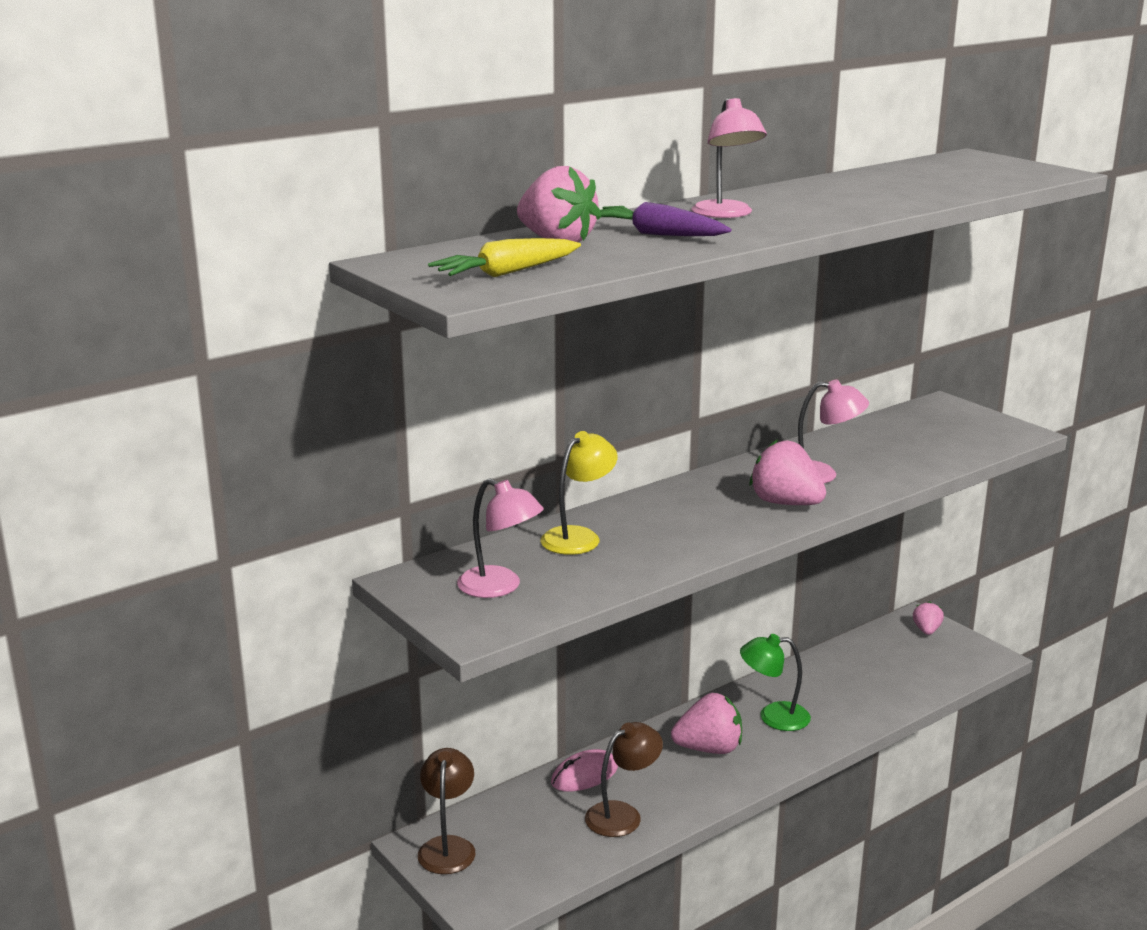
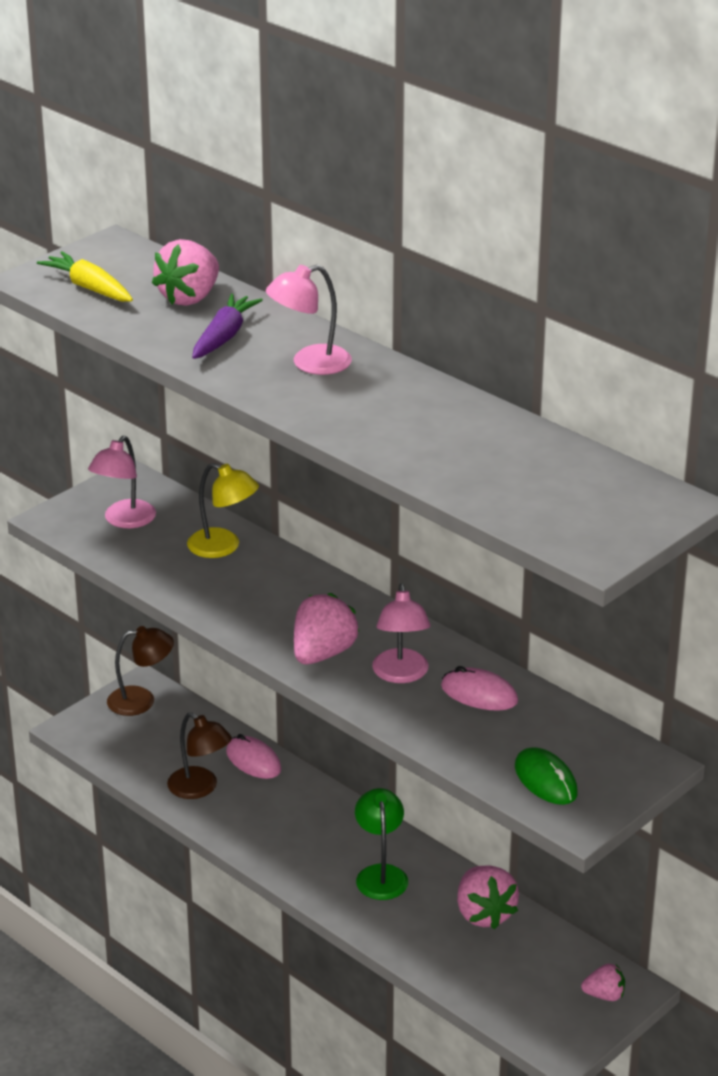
camera: 80 degrees right, 10 degrees up
(709, 749) = (313, 833): pink strawberry -> pink strawberry (484, 914)
(851, 448) = (479, 694): none -> pink mouse
(970, 437) = (545, 780): none -> green mouse

